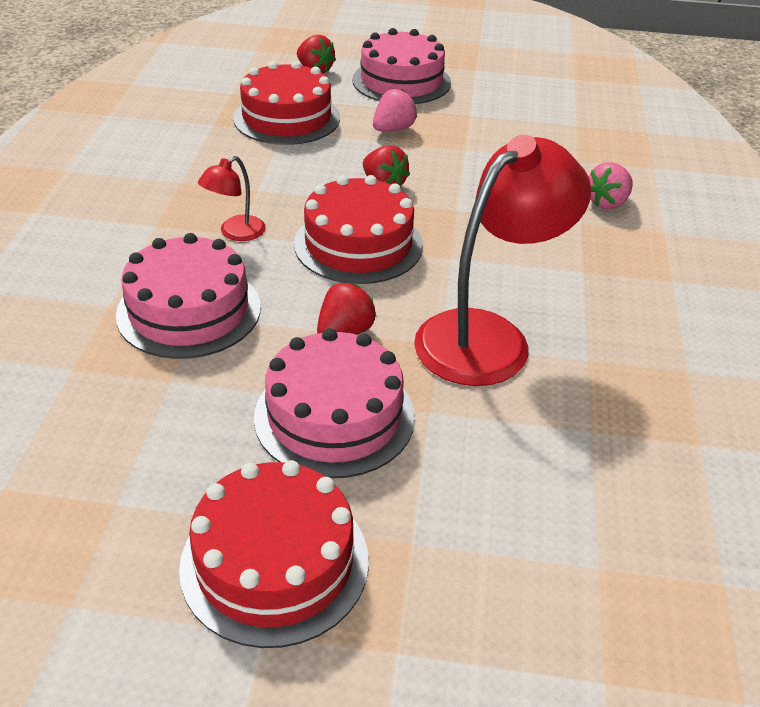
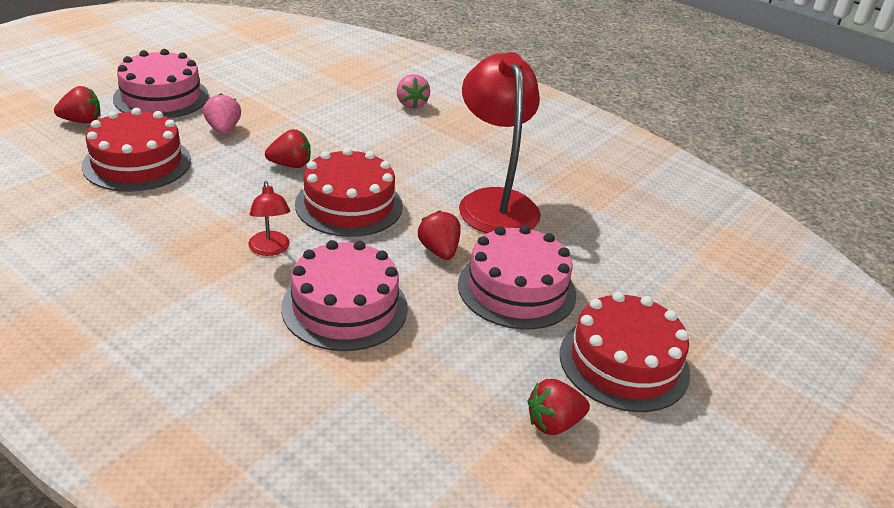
camera: 60 degrees left, 5 degrees down
(116, 533) = (553, 423): none -> red strawberry

